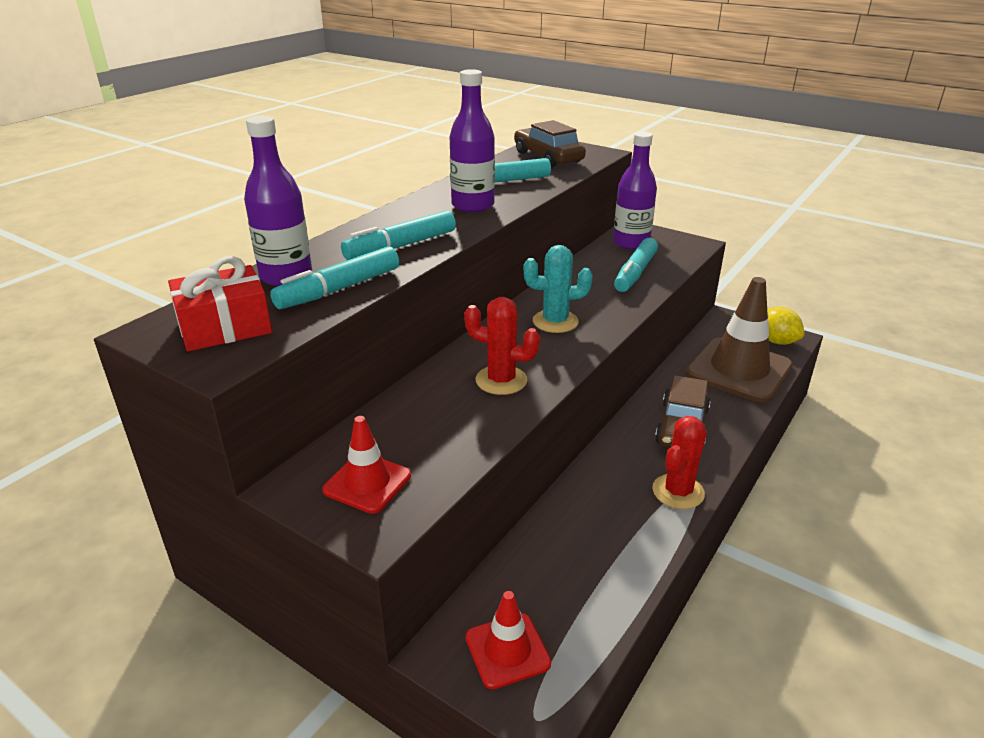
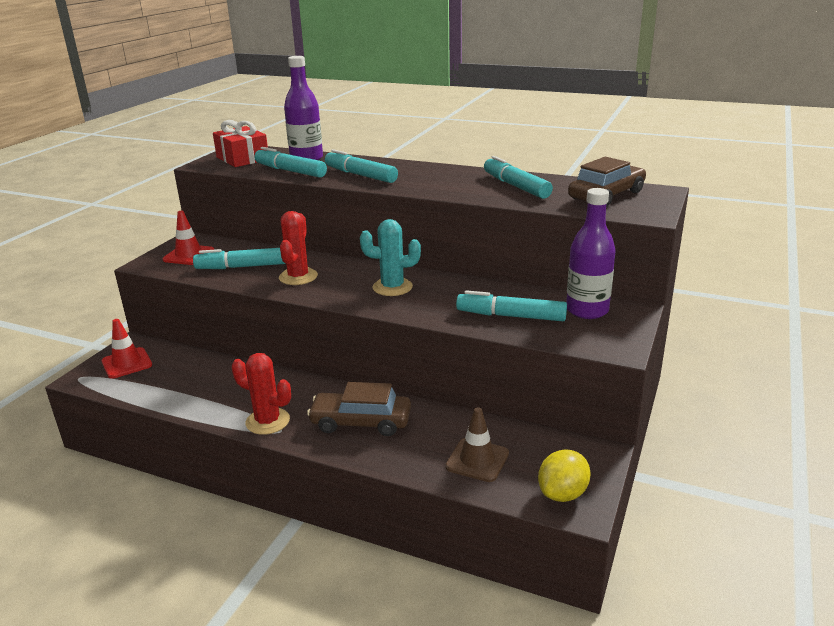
camera: 80 degrees right, 5 degrees down
(445, 425) = (243, 267): none -> turquoise marker
(473, 205) = (451, 184): purple bottle -> none
(555, 322) = (392, 287): turquoise cactus -> turquoise cactus turned 75 degrees counterclockwise
(739, 370) = (477, 460): brown traffic cone -> brown traffic cone, size x0.53

